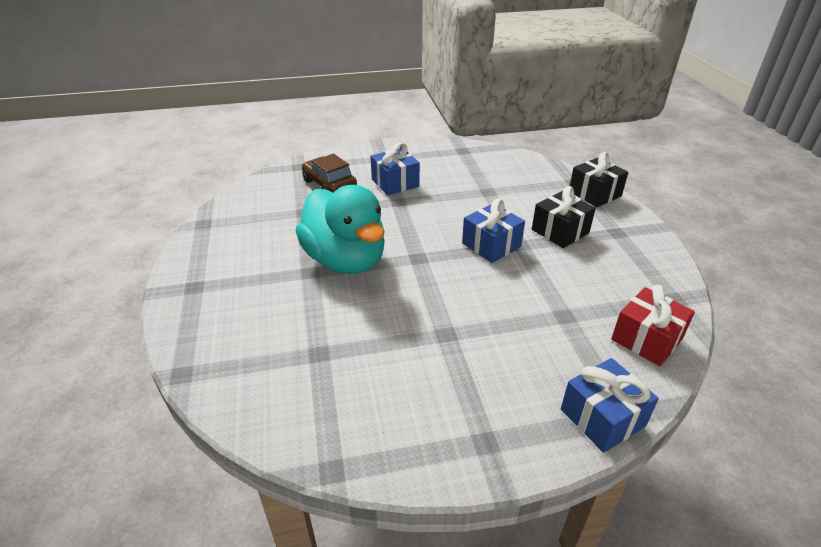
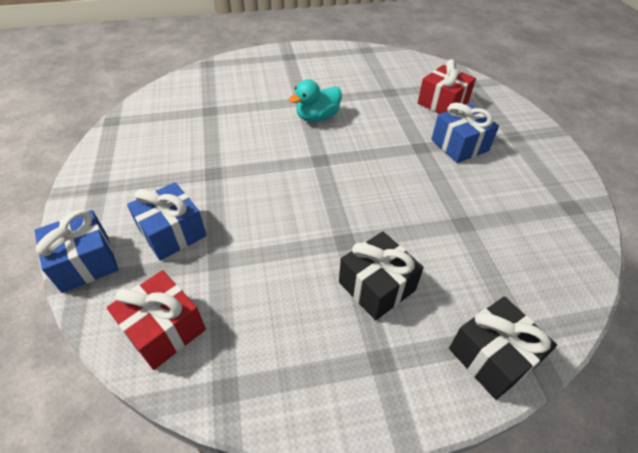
camera: 90 degrees right, 10 degrees up
(329, 184) = (442, 103): brown car -> red gift
(345, 260) = (317, 117): turquoise duck -> turquoise duck, size x0.53
(491, 245) = (343, 214): blue gift -> blue gift (172, 233)

